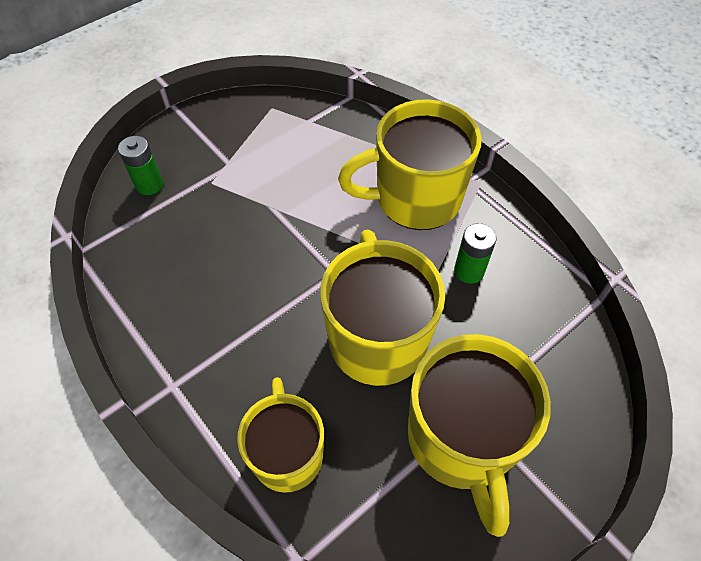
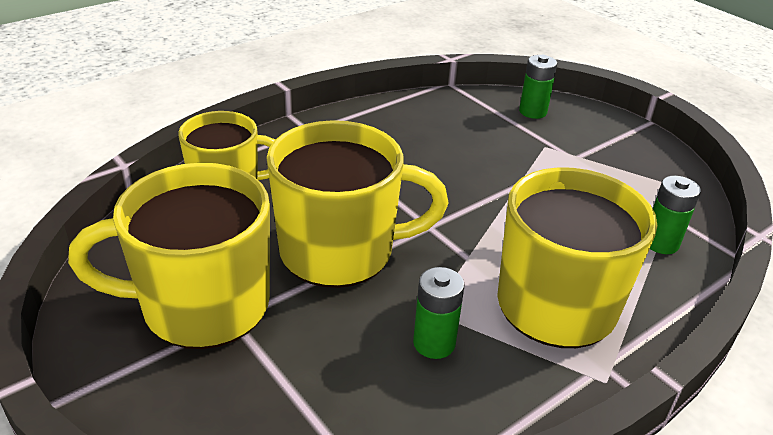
camera: 90 degrees right, 20 degrees down
(343, 131) = (660, 243): none -> green battery

